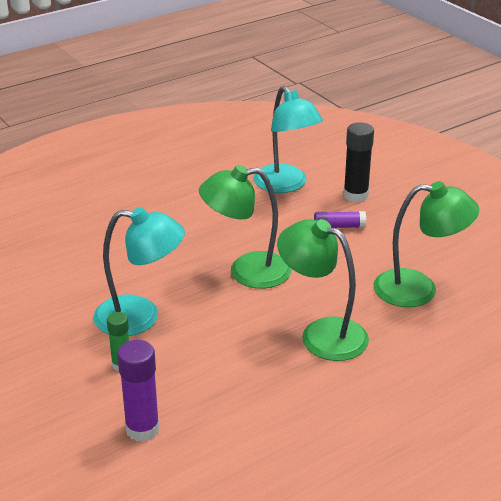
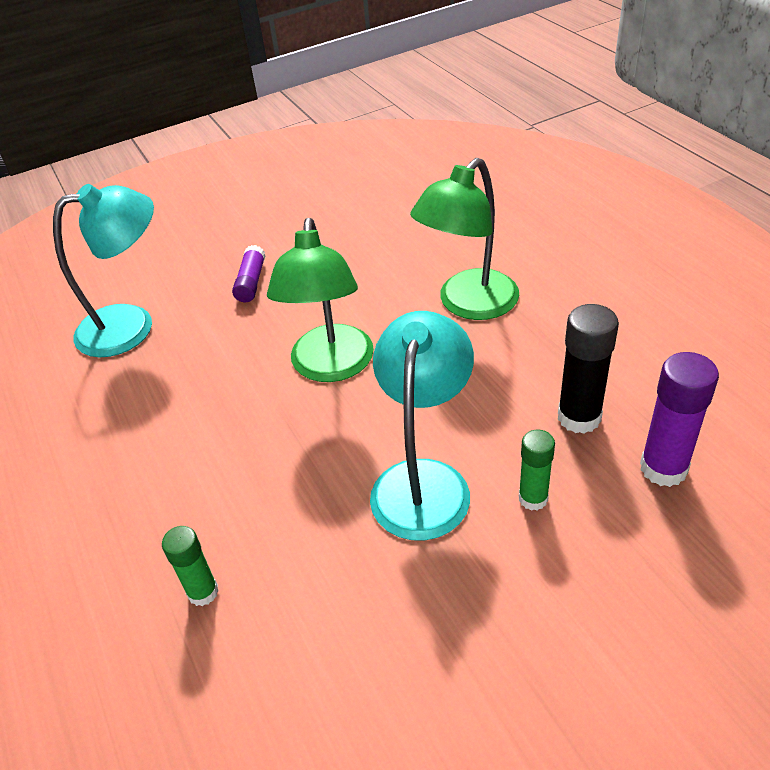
camera: 80 degrees left, 10 degrees up
(71, 244) = (203, 592): none -> green glue stick
(355, 195) = (185, 265): black glue stick -> black glue stick (579, 417)
(419, 289) = (392, 231): green lamp -> none

